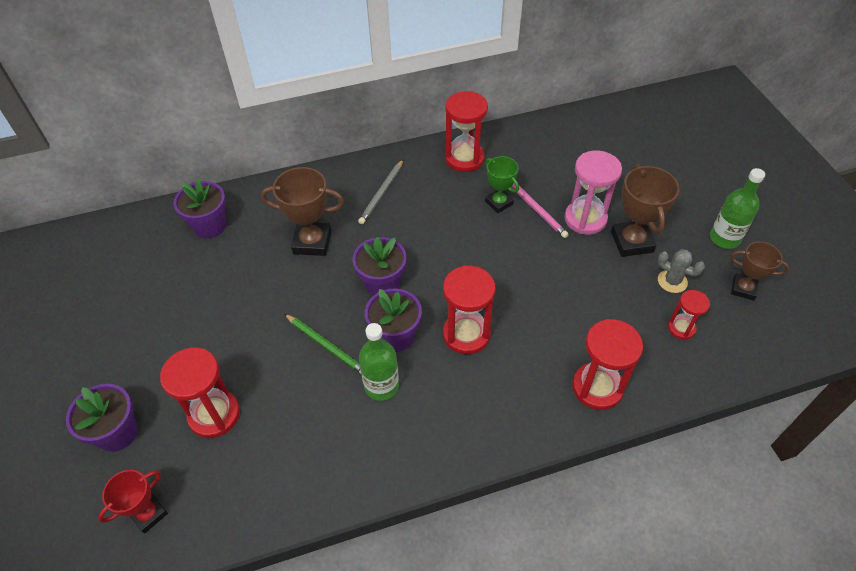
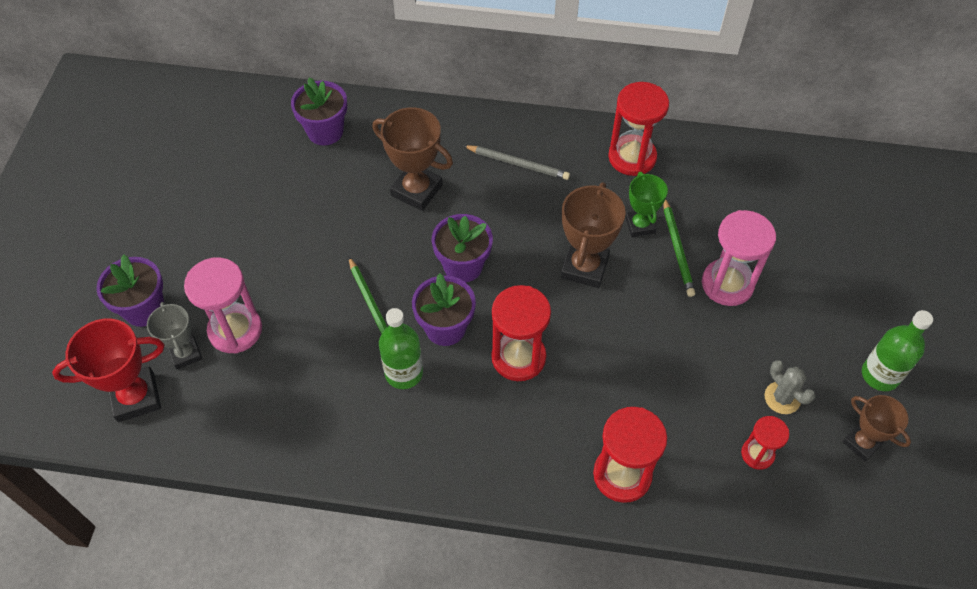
camera: 25 degrees right, 5 degrees up
(149, 514) = (136, 397): red trophy -> red trophy, size x1.57
(178, 454) = (185, 353): none -> grey trophy
(214, 414) = (235, 330): red hourglass -> pink hourglass
(382, 193) = (518, 164): grey pencil -> grey pencil turned 120 degrees counterclockwise
(536, 209) = (677, 249): pink pencil -> green pencil
(631, 242) = (764, 333): brown trophy -> brown trophy (584, 267)

